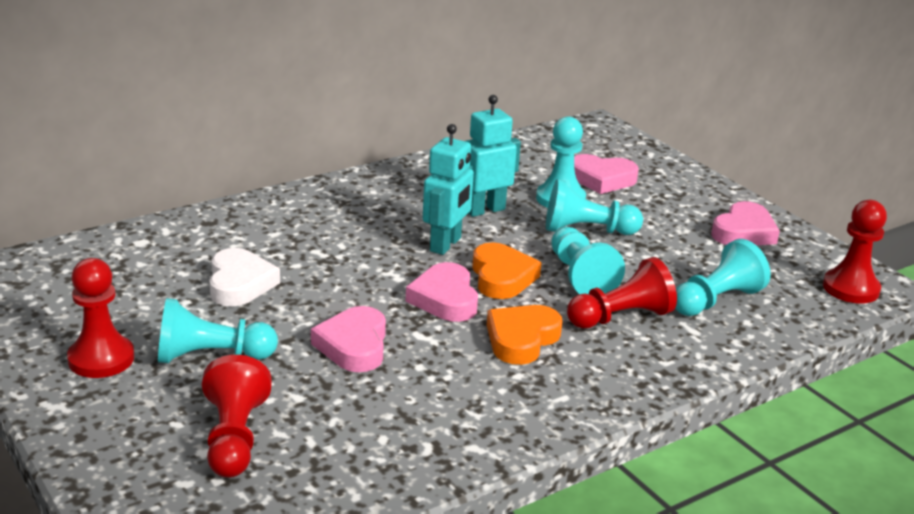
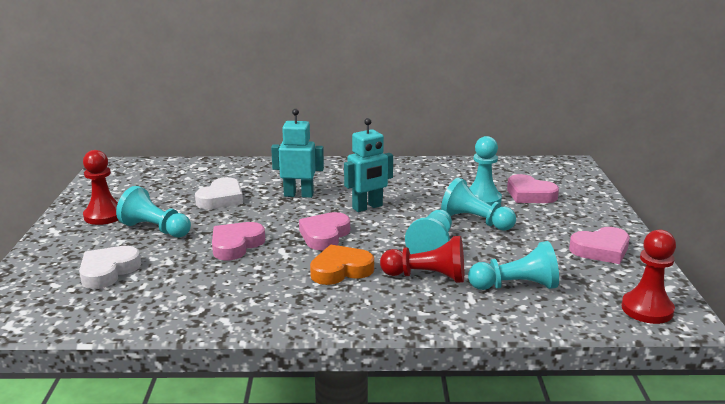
camera: 35 degrees right, 5 degrees down
(234, 438) = (108, 271): red pawn -> white heart
(484, 210) = (420, 194): turquoise robot -> turquoise robot (298, 195)
(502, 277) = (378, 233): orange heart -> none

